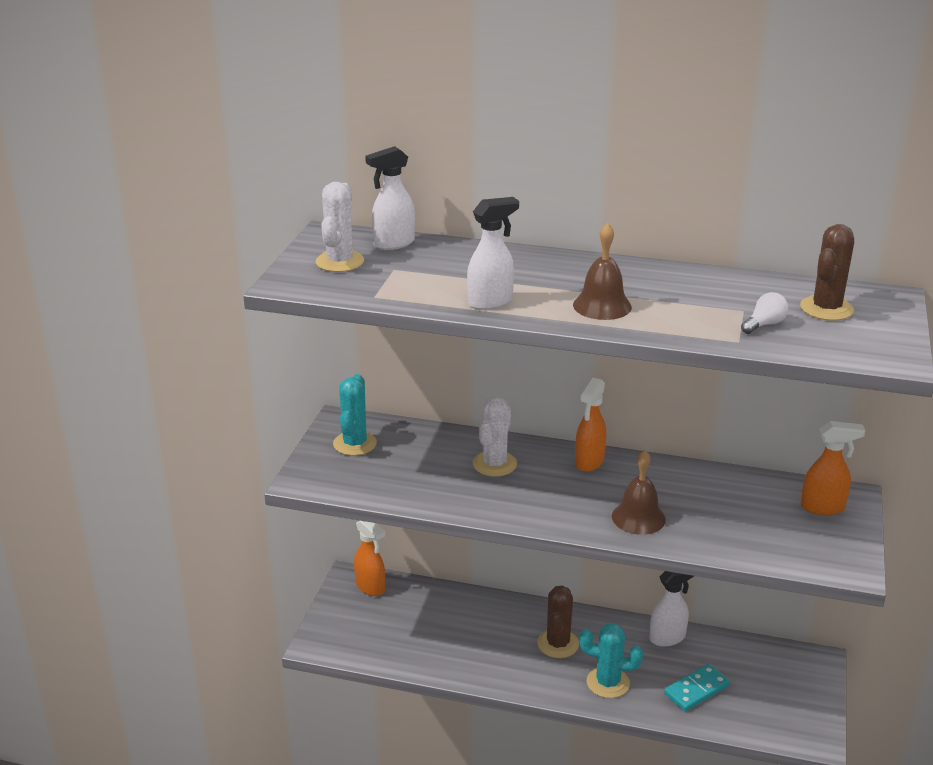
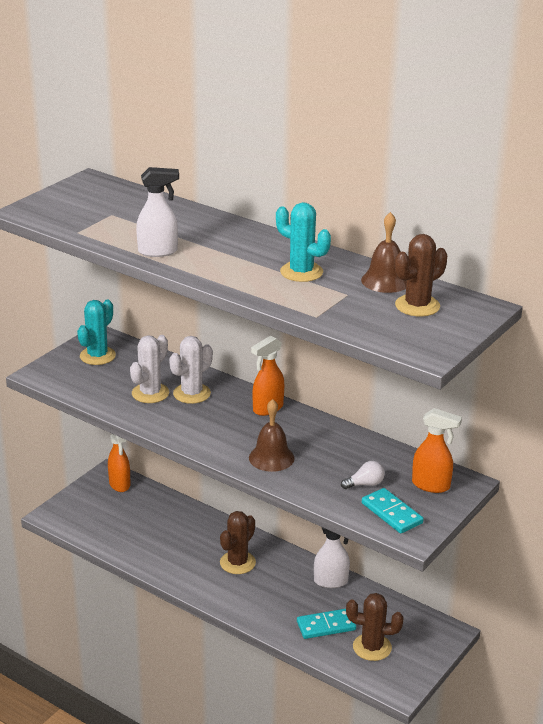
camera: 20 degrees right, 0 degrees up
(340, 262) = (78, 202): white cactus -> white cactus (150, 393)
(393, 244) = (130, 195): white spray bottle -> none
(602, 305) = (239, 270): brown bell -> brown bell (385, 281)
(608, 683) = (257, 601): turquoise cactus -> turquoise cactus (301, 272)
(758, 700) = (372, 647): none -> brown cactus
(764, 324) = (352, 308): white light bulb -> white light bulb (365, 484)
(811, 549) = (392, 513): none -> turquoise domino

